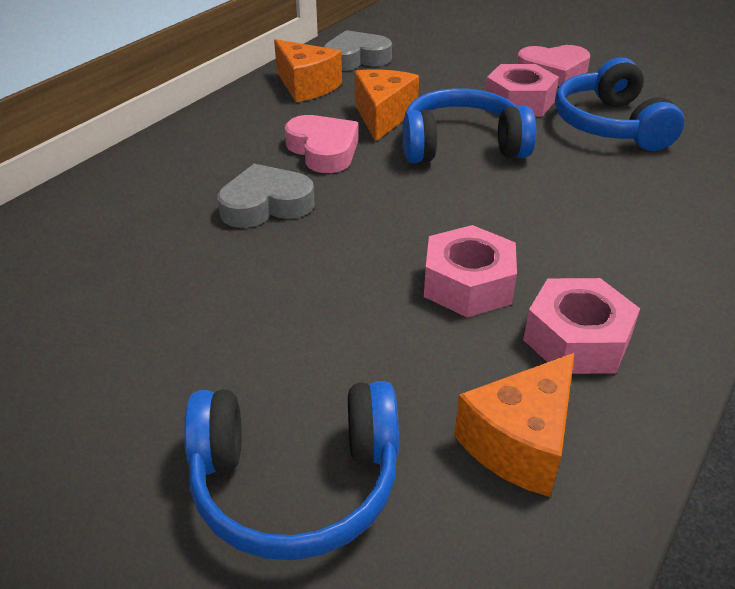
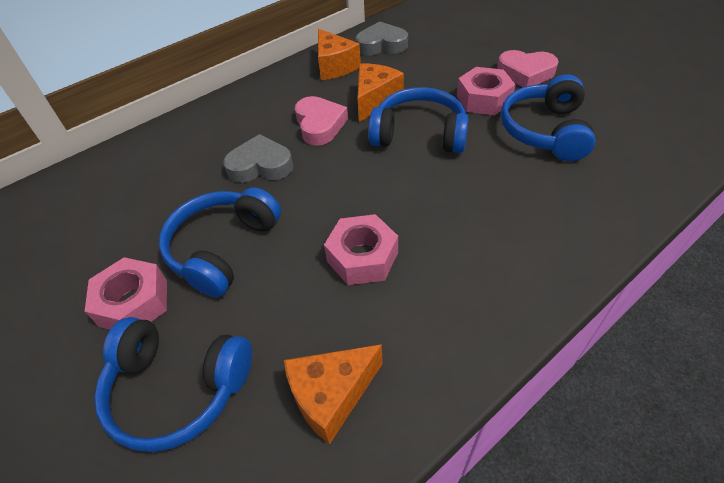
camera: 20 degrees right, 10 degrees up
(267, 306) = (223, 248): none -> blue headphones
(576, 339) = (415, 320): pink nut -> pink nut (133, 303)

